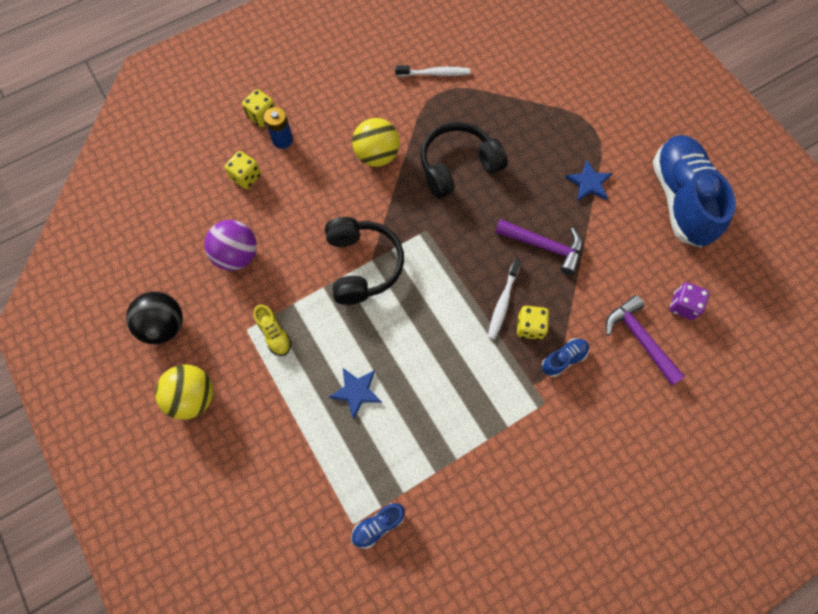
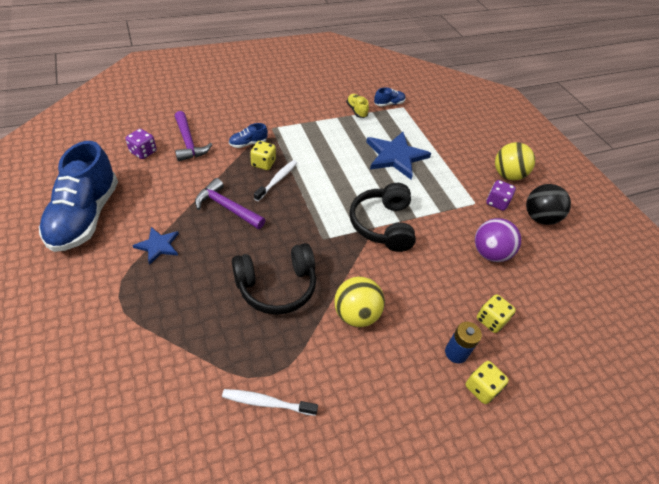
camera: 175 degrees left, 20 degrees down
(217, 338) = (496, 203): none -> purple dice
(274, 334) = (453, 196): yellow shoe -> yellow shoe (356, 110)
(356, 391) = (395, 156): blue star -> blue star, size x1.82

